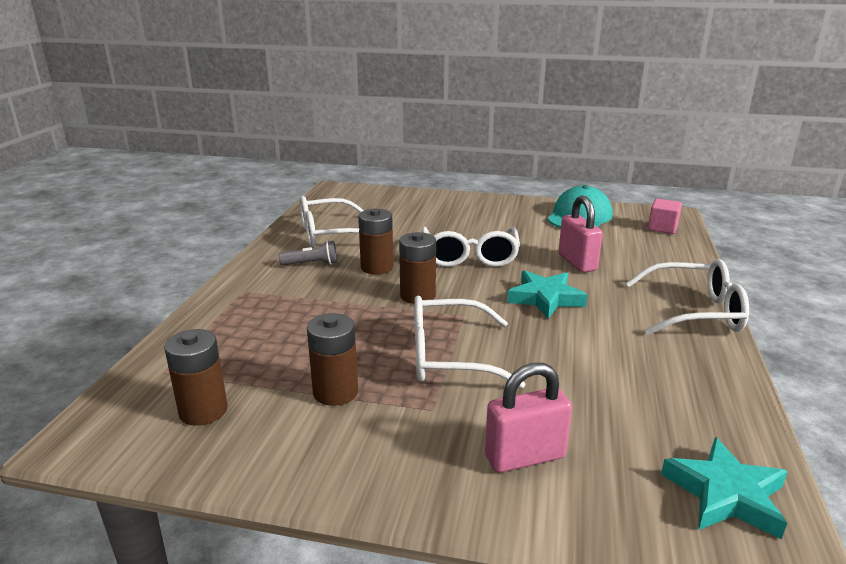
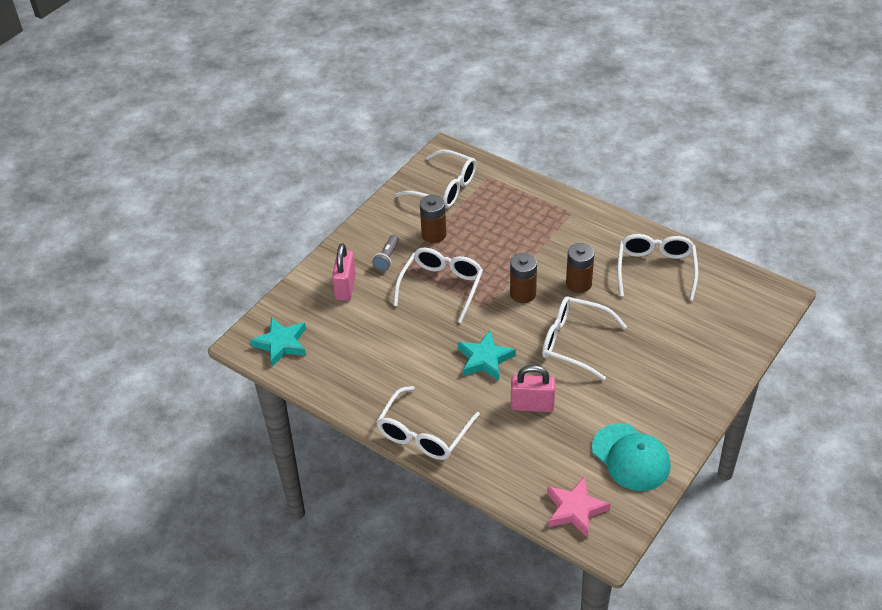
camera: 115 degrees right, 20 degrees up
(203, 411) = (445, 188): brown battery -> white glasses
(312, 264) = (600, 250): grey flashlight -> grey flashlight (387, 258)
(662, 228) = (575, 509): pink cube -> pink star

